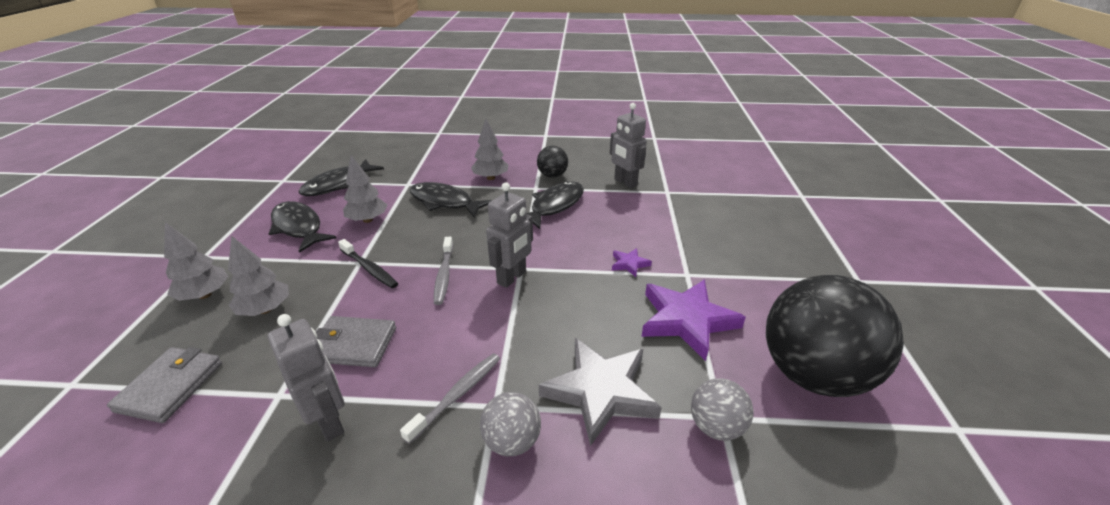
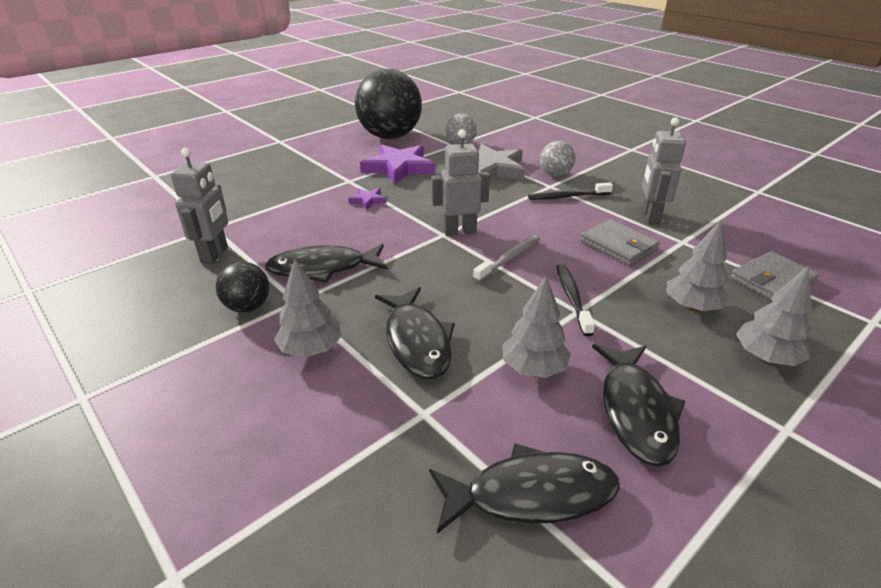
camera: 135 degrees left, 0 degrees up
(457, 395) = (567, 197): grey toothbrush -> black toothbrush

